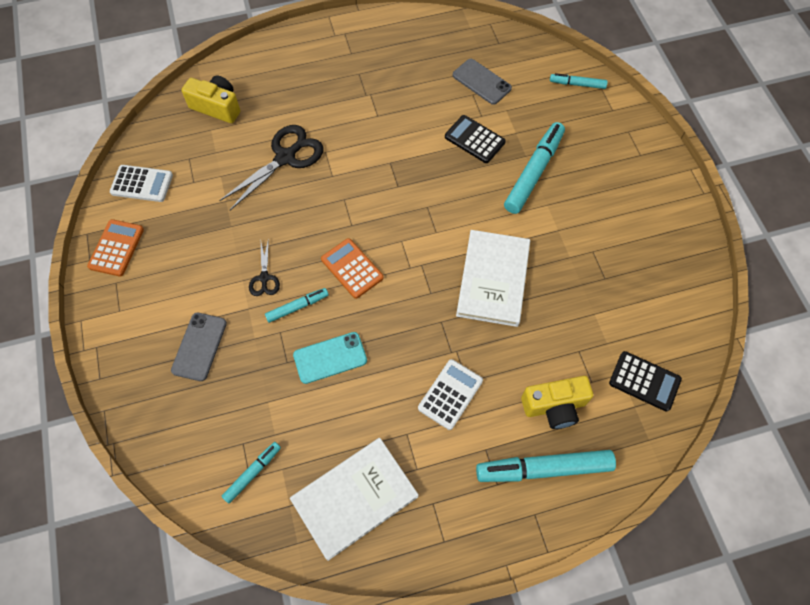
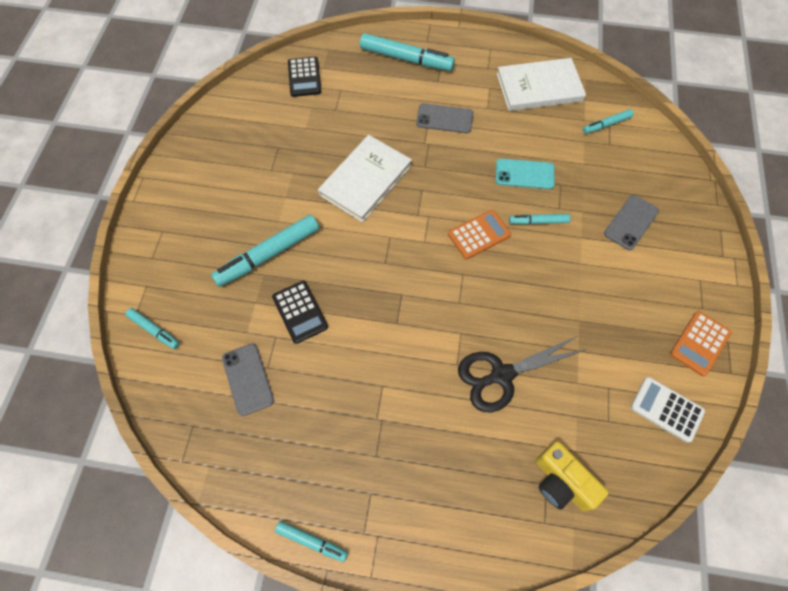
camera: 155 degrees left, 0 degrees up
(264, 278) = (560, 257): black scissors -> none
(352, 268) = (479, 234): orange calculator -> orange calculator turned 105 degrees counterclockwise
(376, 18) = (311, 541): none -> turquoise marker
(450, 394) = (444, 118): white calculator -> grey phone
(554, 406) = (376, 86): yellow camera -> none
(644, 381) = (304, 77): black calculator -> black calculator turned 150 degrees counterclockwise

